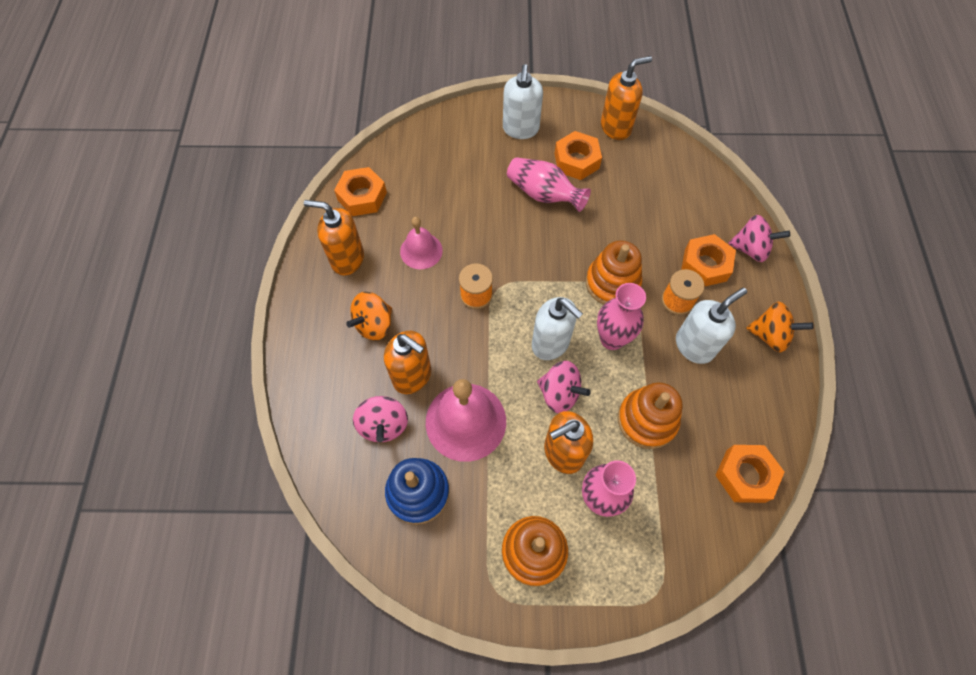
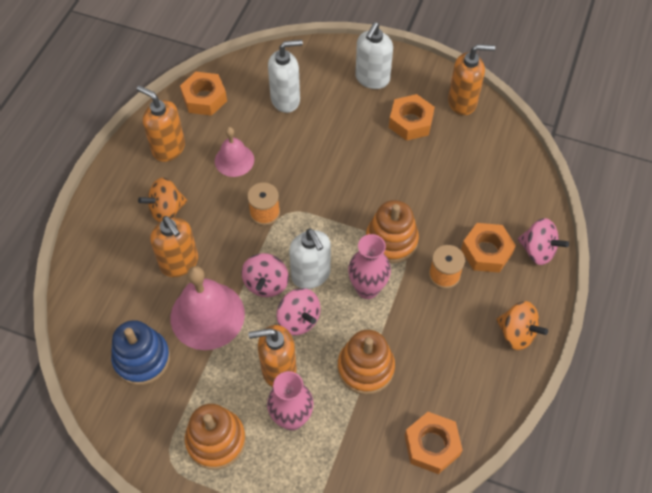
camera: 20 degrees right, 5 degrees down
(383, 425) = (138, 295): pink spinning top -> pink spinning top (266, 284)
(543, 194) = (365, 143): pink vase -> none
(694, 346) = (440, 319): white soap dispenser -> white soap dispenser (286, 99)

